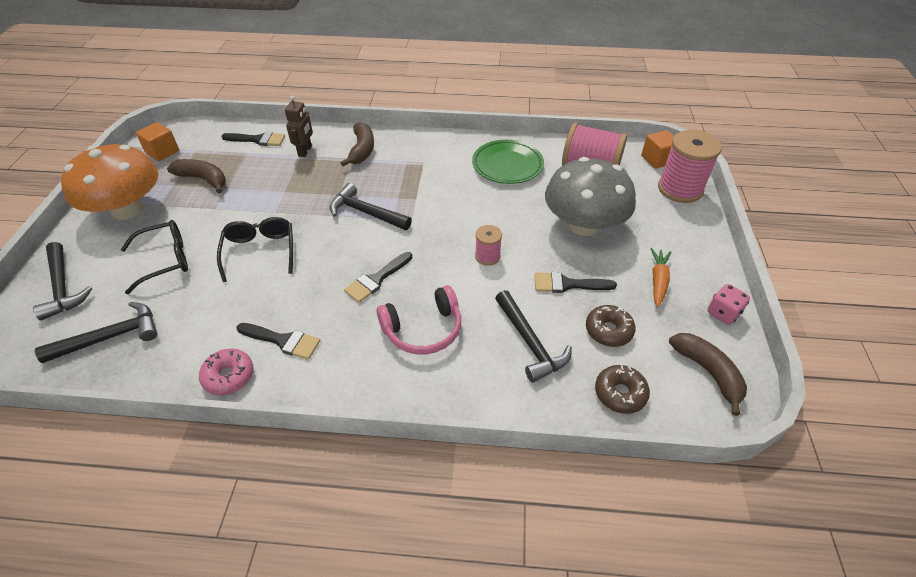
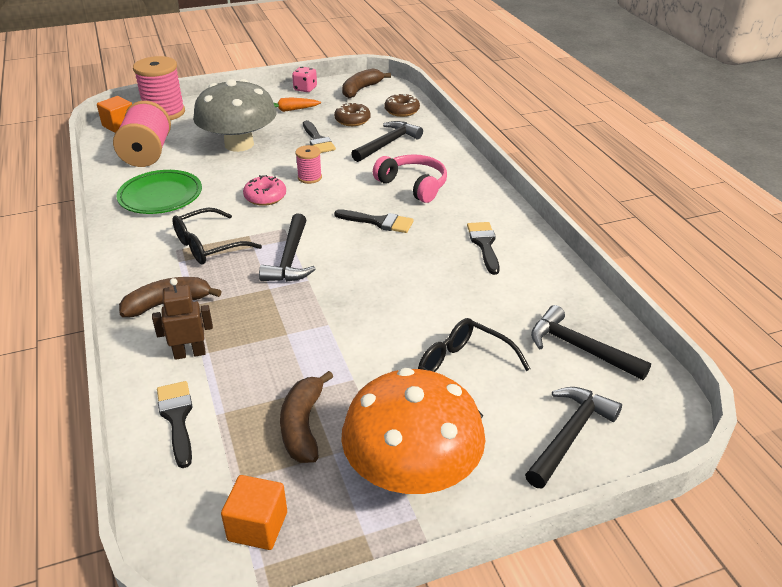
camera: 115 degrees left, 10 degrees down
(229, 376) = (540, 256): pink donut -> pink donut (265, 197)
(260, 251) = (397, 305): black glasses -> black glasses (208, 246)

